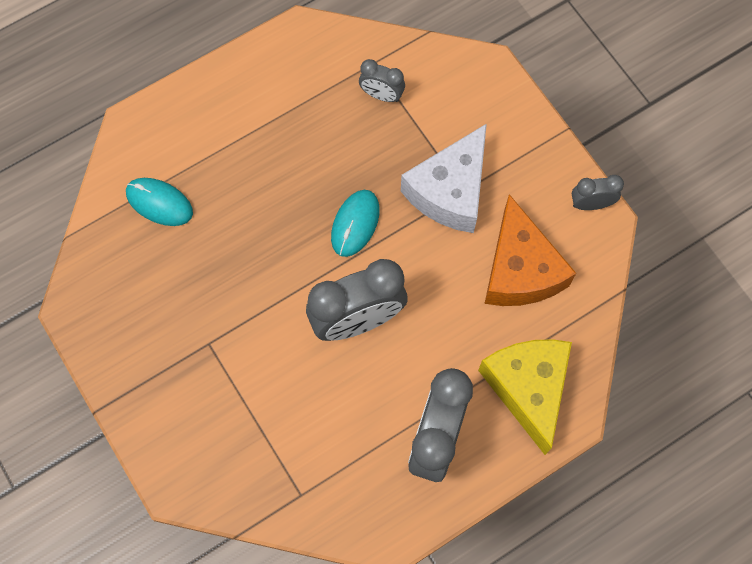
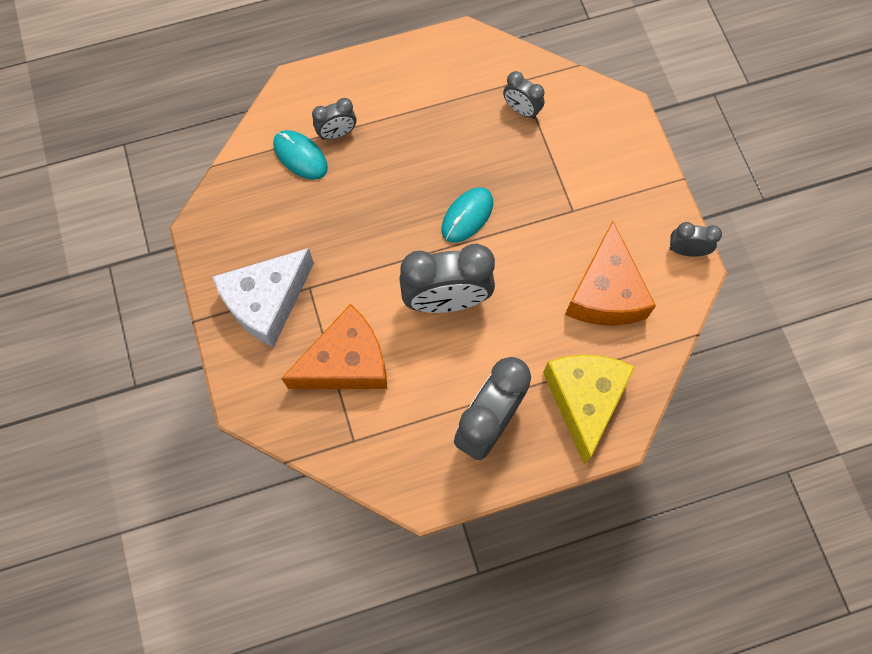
camera: 15 degrees right, 0 degrees up
(192, 168) = (337, 133): none -> grey clock
(270, 414) = (346, 362): none -> orange cheese
(450, 191) = (560, 208): white cheese -> white cheese (267, 302)

